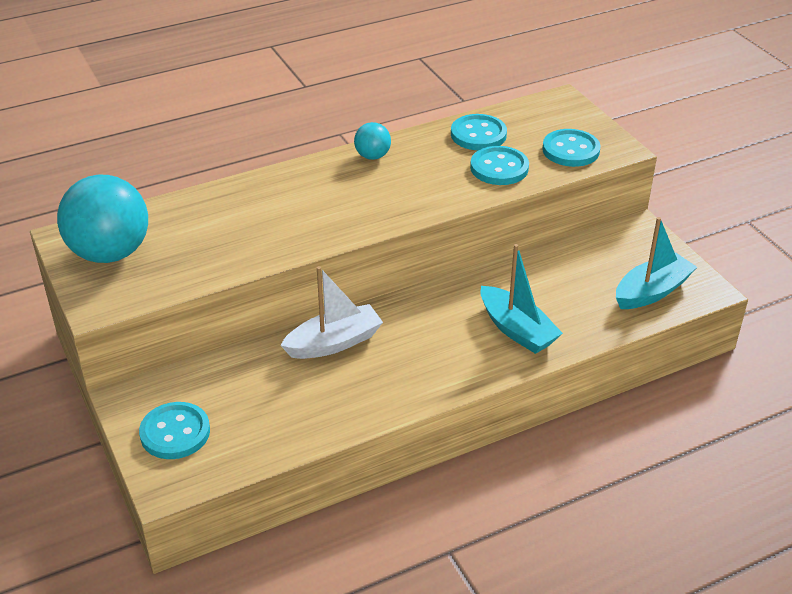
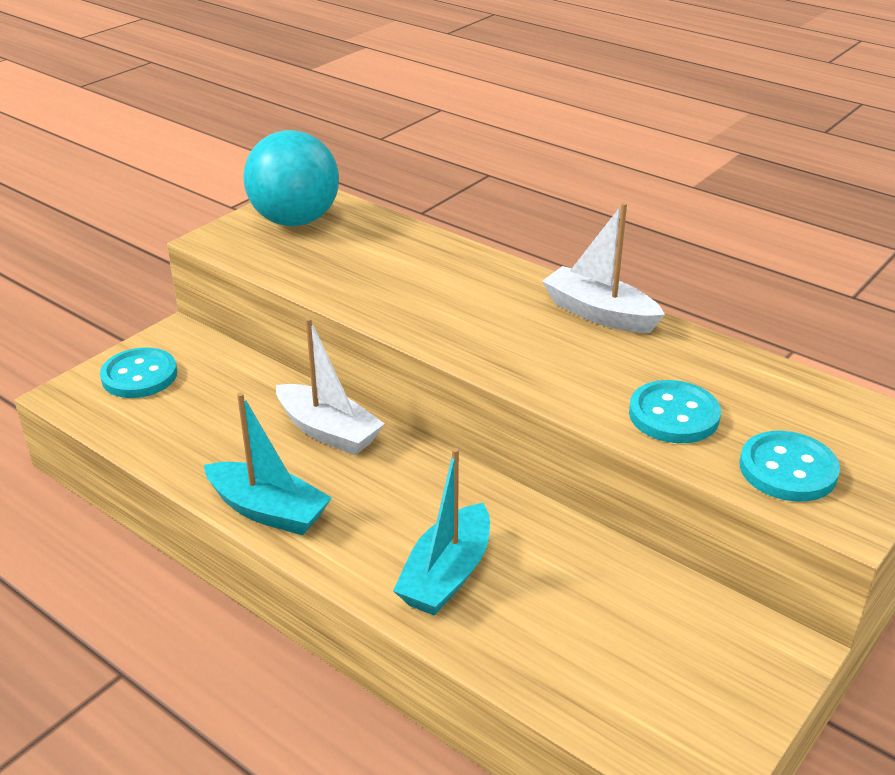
camera: 65 degrees right, 5 degrees down
(372, 156) = (599, 313): turquoise ball -> white boat
(478, 135) = (733, 378): turquoise button -> none
(652, 291) = (637, 703): turquoise boat -> turquoise boat (268, 510)

